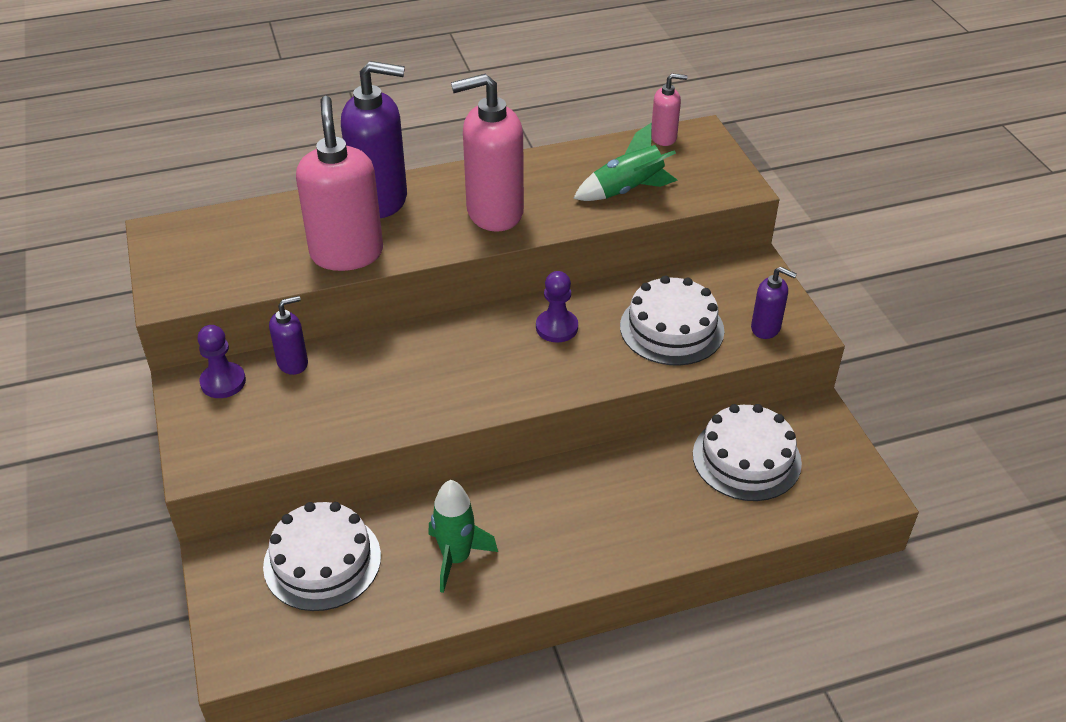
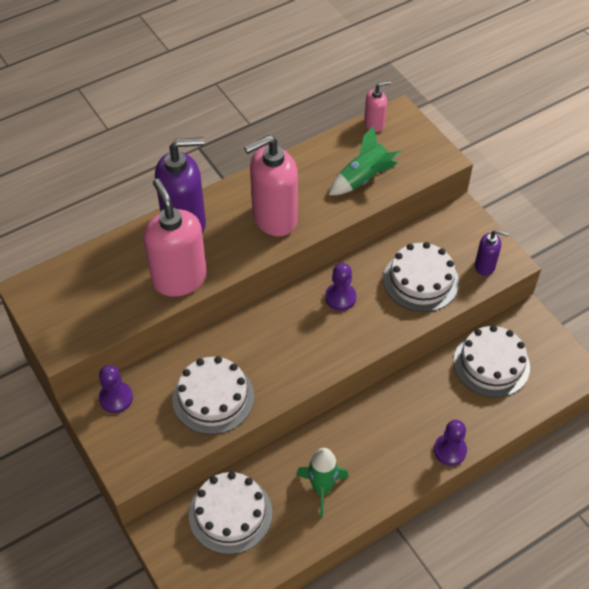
camera: 15 degrees left, 10 degrees up
(293, 363) = (161, 370): purple soap dispenser -> none
(344, 406) = (213, 397): none -> white cake
(651, 550) = (450, 450): none -> purple pawn

